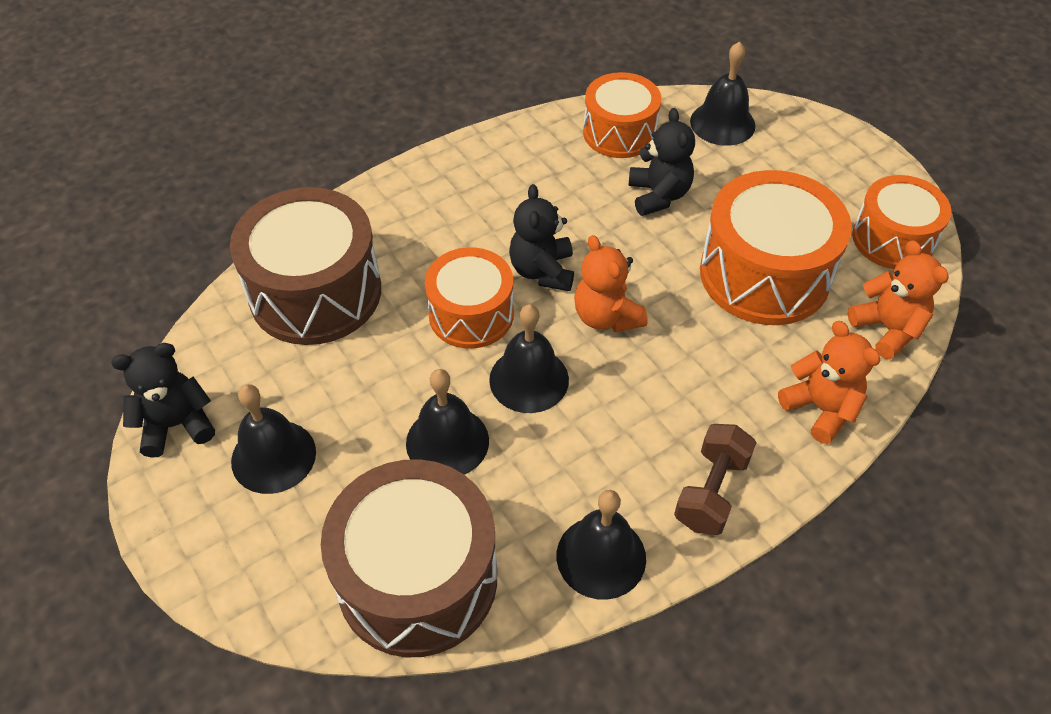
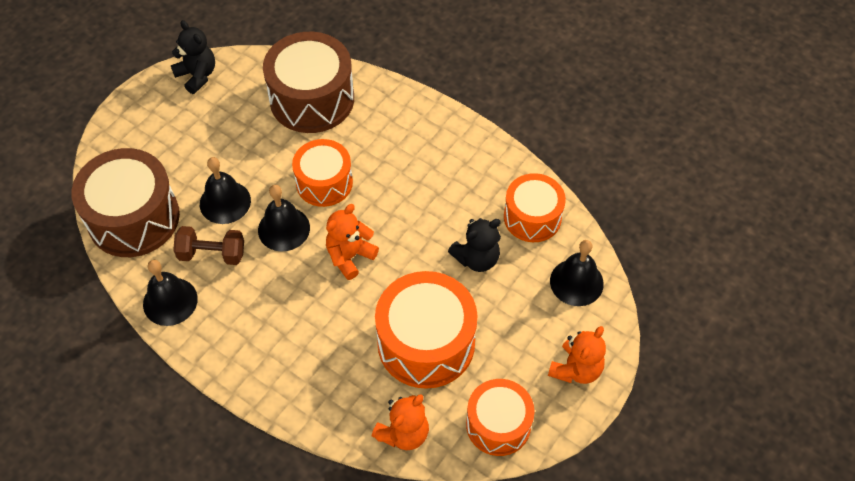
camera: 70 degrees right, 5 degrees up
(273, 456) = (190, 125): black bell -> none
(542, 271) = (375, 209): black teddy bear -> none
(711, 491) = (231, 348): brown dumbbell -> brown dumbbell (212, 254)
(821, 409) = (316, 400): orange teddy bear -> orange teddy bear (576, 369)

